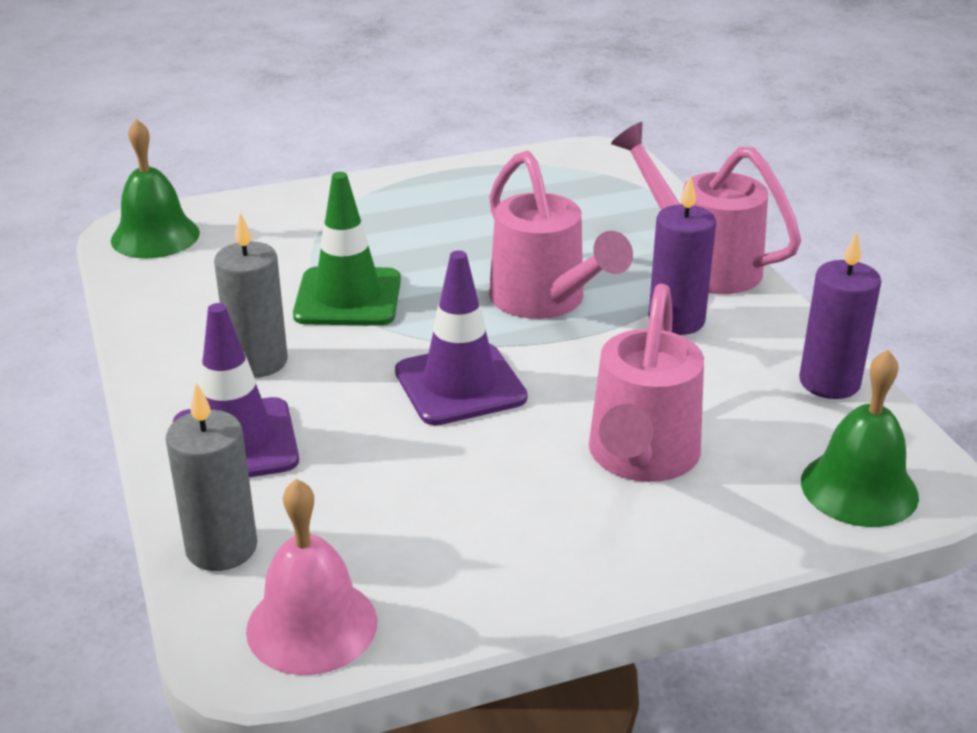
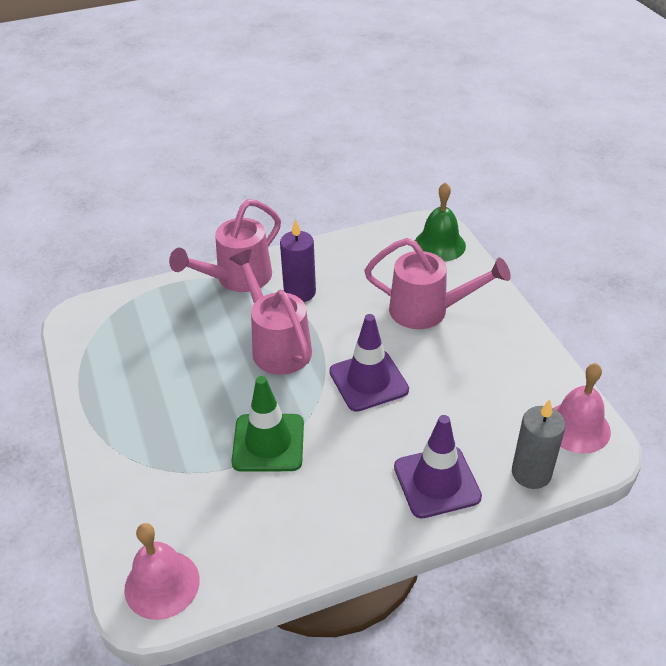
camera: 90 degrees left, 10 degrees up
(155, 236) = (162, 584): green bell -> pink bell
(258, 362) = (348, 483): grey candle -> none
(545, 301) = (277, 345): pink watering can -> pink watering can turned 90 degrees counterclockwise
(829, 382) = (357, 244): purple candle -> none

